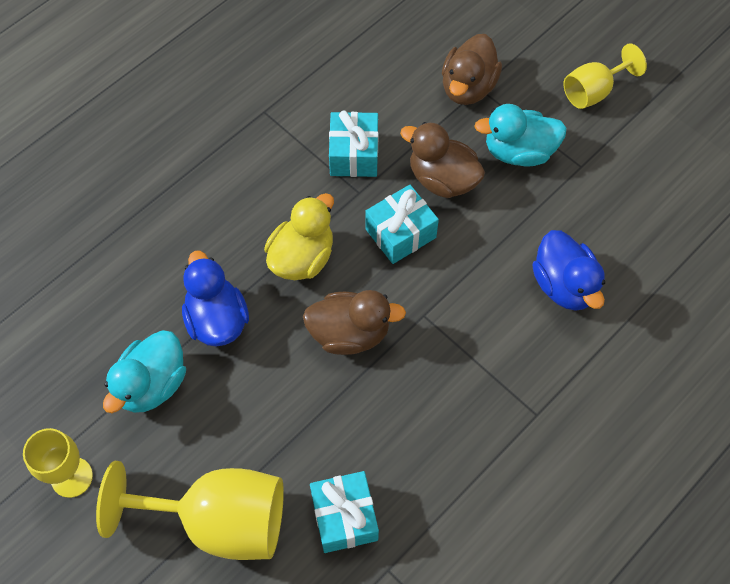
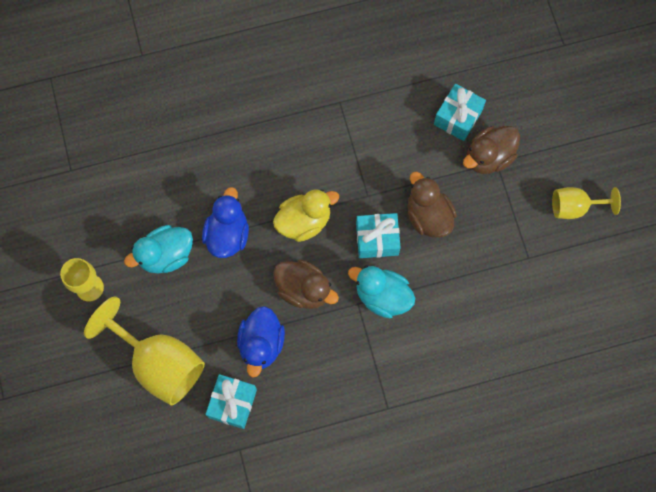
camera: 30 degrees right, 10 degrees up
(354, 154) = (380, 166): turquoise gift -> turquoise gift (458, 117)
(519, 152) = (492, 224): turquoise duck -> turquoise duck (382, 296)
(564, 285) = (461, 334): blue duck -> blue duck (261, 344)

